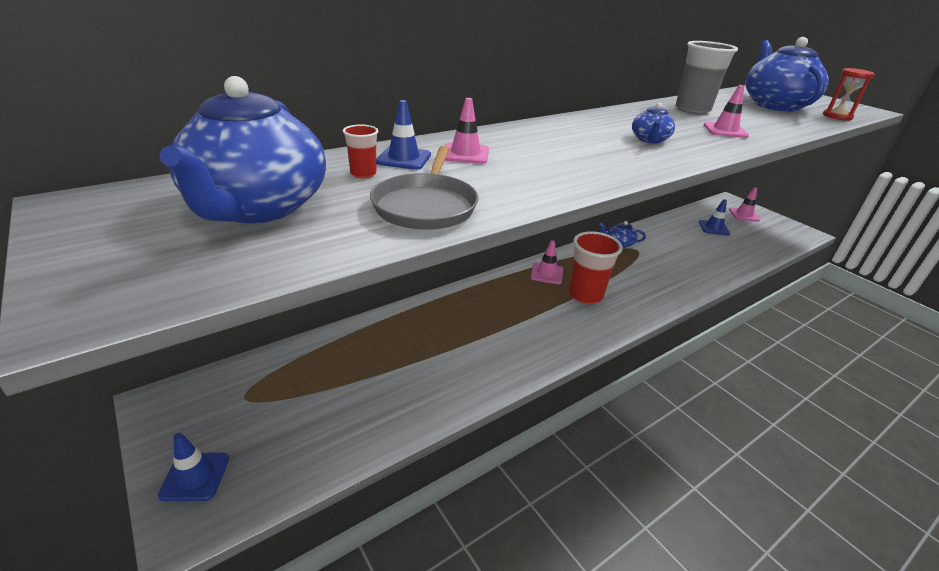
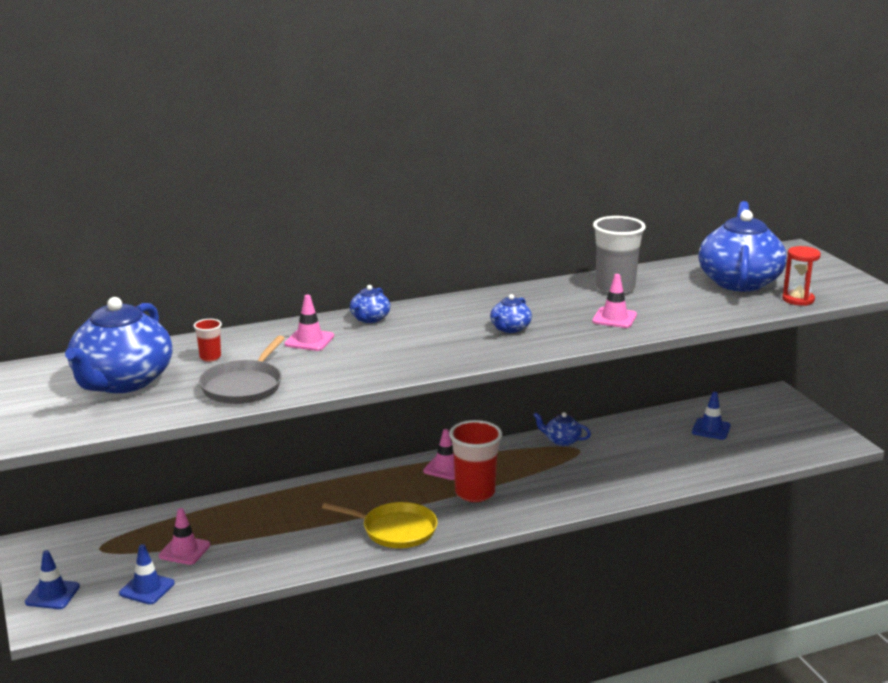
camera: 15 degrees right, 10 degrees down
(403, 158) = (251, 344): blue traffic cone -> blue traffic cone (147, 588)
(509, 134) = (369, 319): none -> blue teapot
(541, 340) = (395, 530): none -> yellow pan
(744, 215) = (775, 414): pink traffic cone -> pink traffic cone (184, 550)

